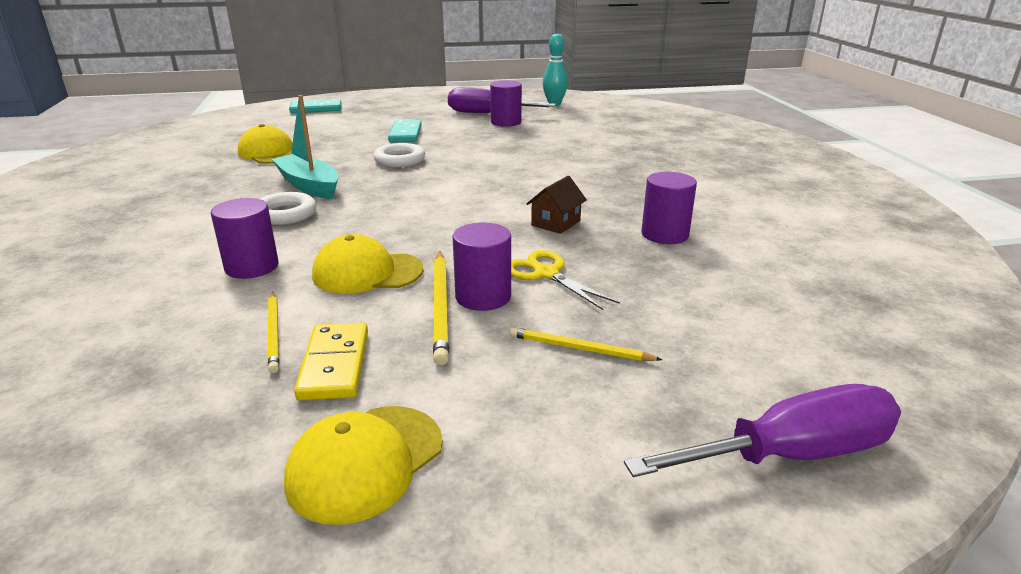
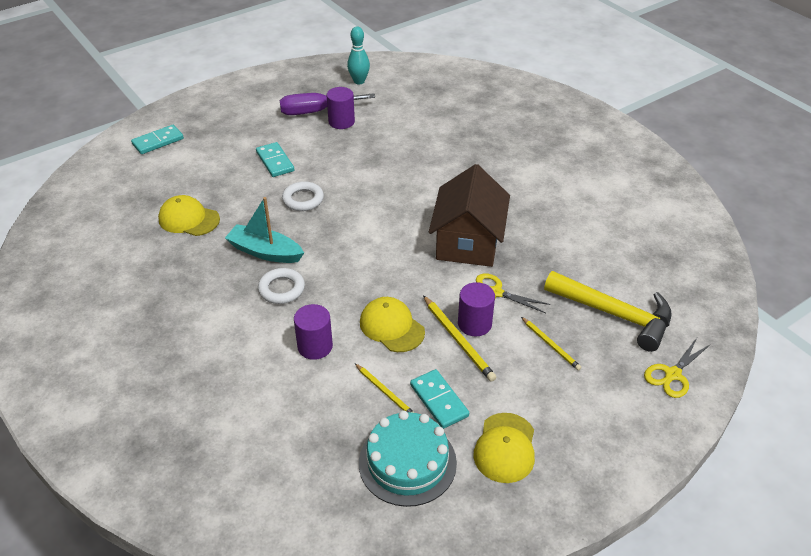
camera: 25 degrees left, 15 degrees up
(192, 426) = (407, 462): none -> turquoise cake
(335, 364) = (439, 400): yellow domino -> turquoise domino
(367, 273) = (391, 327): yellow cap -> yellow cap turned 75 degrees clockwise
(556, 223) = (468, 242): brown house -> brown house, size x2.37
(579, 349) = (550, 345): yellow pencil -> yellow pencil turned 120 degrees counterclockwise
(664, 234) = (538, 233): purple cylinder -> none
(726, 341) = (615, 315): none -> yellow hammer
(791, 454) = (672, 374): purple screwdriver -> yellow scissors

